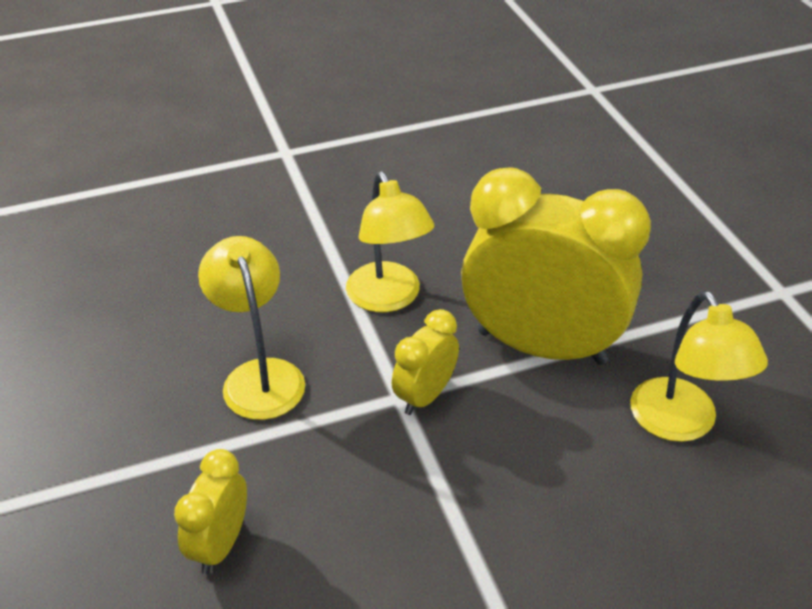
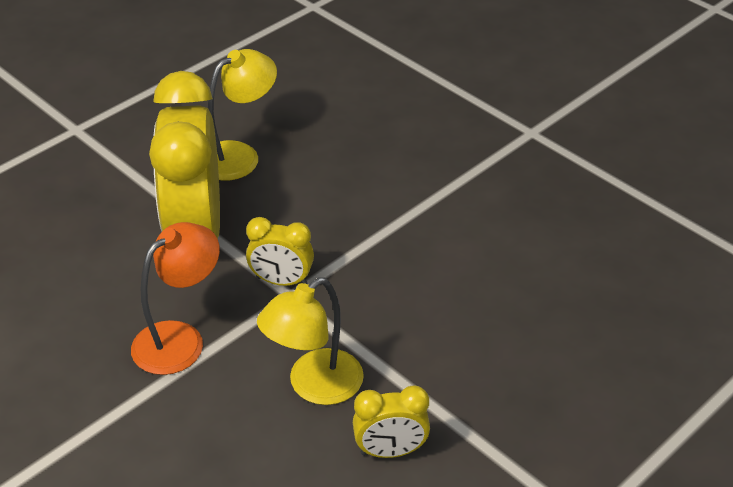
camera: 115 degrees left, 0 degrees up
(220, 544) = (476, 338): yellow clock -> yellow clock (390, 451)
(388, 298) = (180, 339): yellow lamp -> orange lamp

